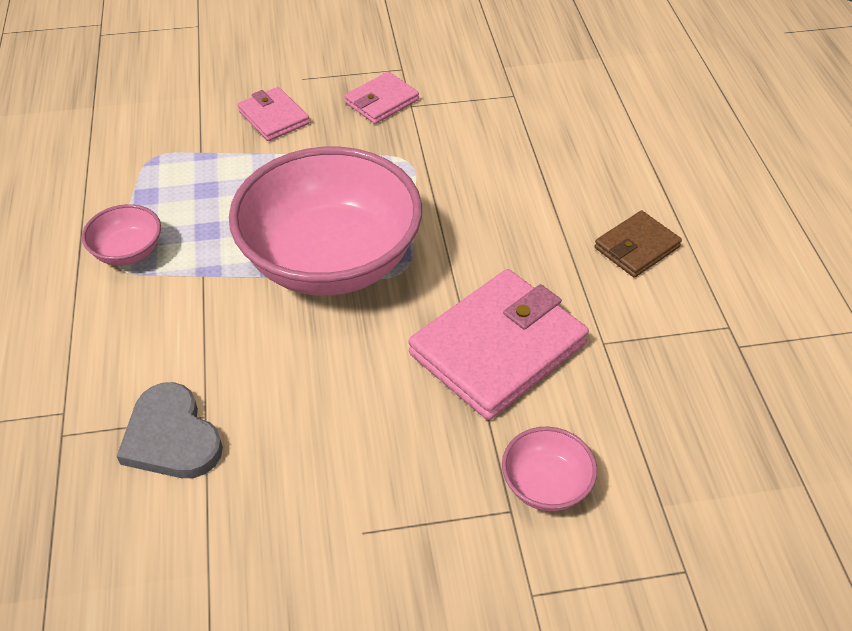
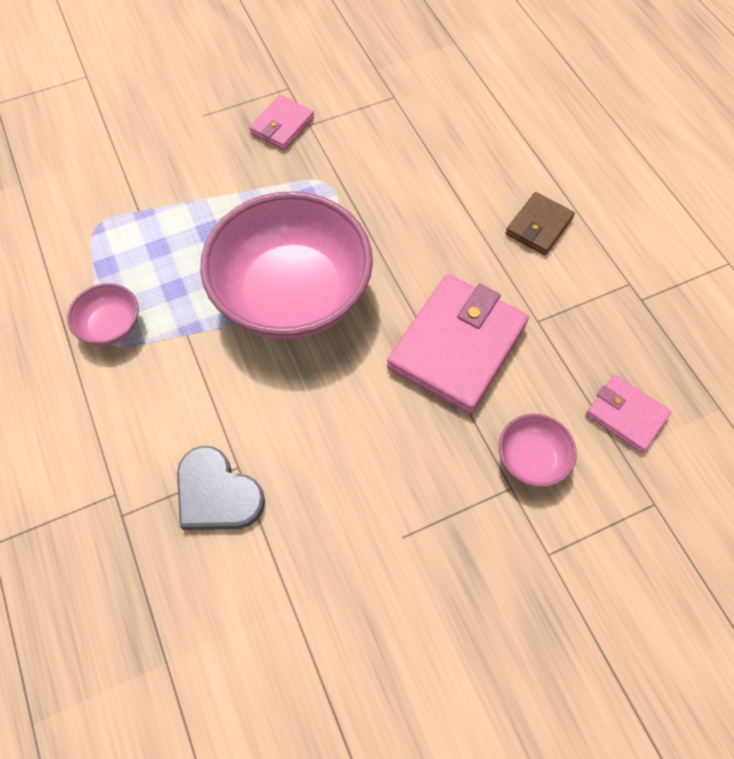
camera: 15 degrees left, 15 degrees up
(274, 117) = (192, 161): pink wallet -> pink wallet (626, 415)

